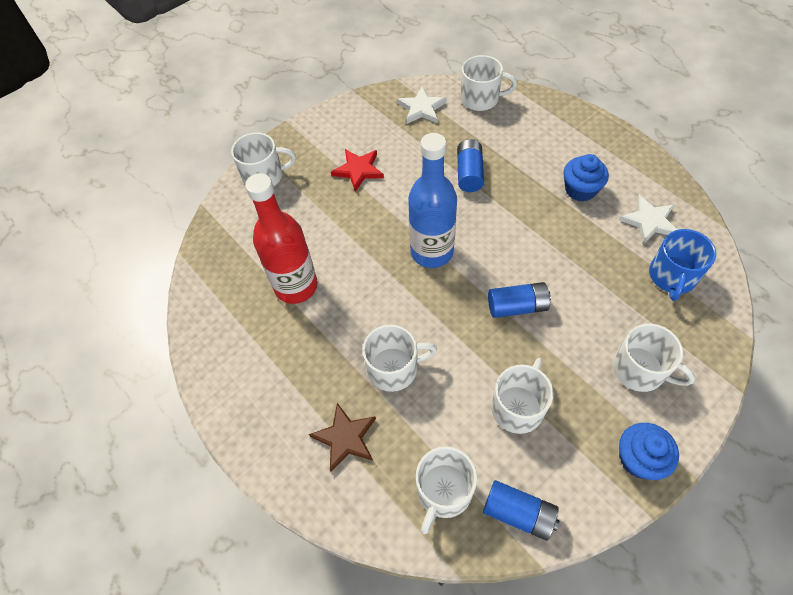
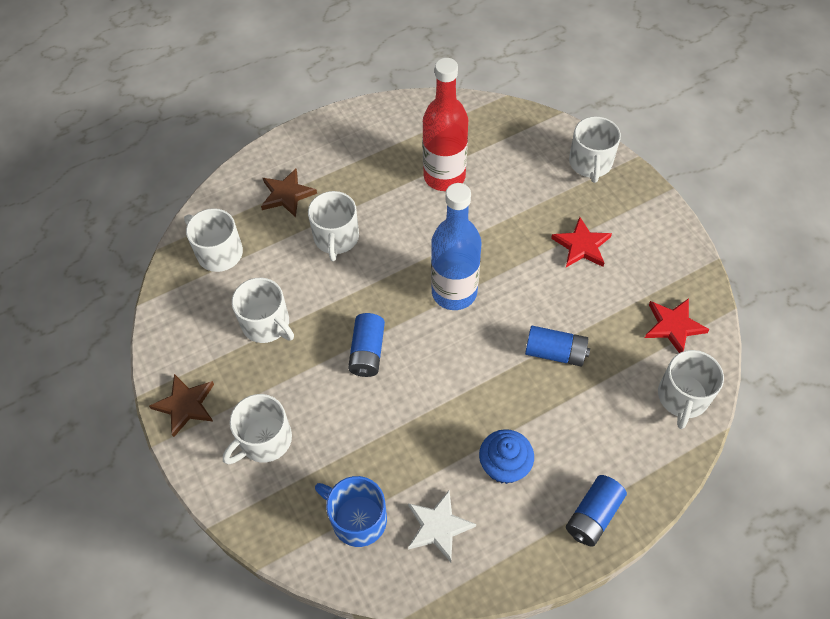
camera: 100 degrees right, 0 degrees up
(422, 108) = (673, 326): white star -> red star
(518, 513) = (181, 299): blue battery -> blue battery (593, 515)
(639, 459) = (185, 405): blue cupcake -> brown star

